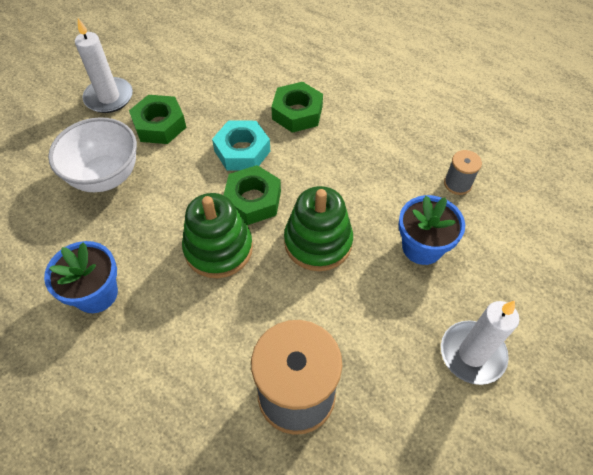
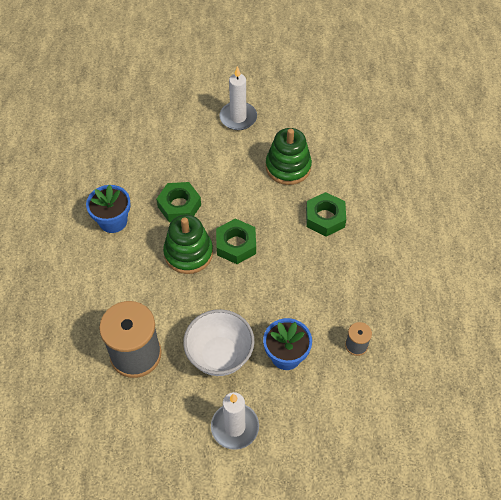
camera: 50 degrees right, 0 degrees up
(106, 176) = (184, 164): white bowl -> white bowl (220, 355)
(159, 125) = (243, 158): green nut -> green nut (179, 206)
(242, 151) = (266, 212): turquoise nut -> none
(318, 242) = (238, 298): green stacking toy -> green stacking toy (288, 167)

